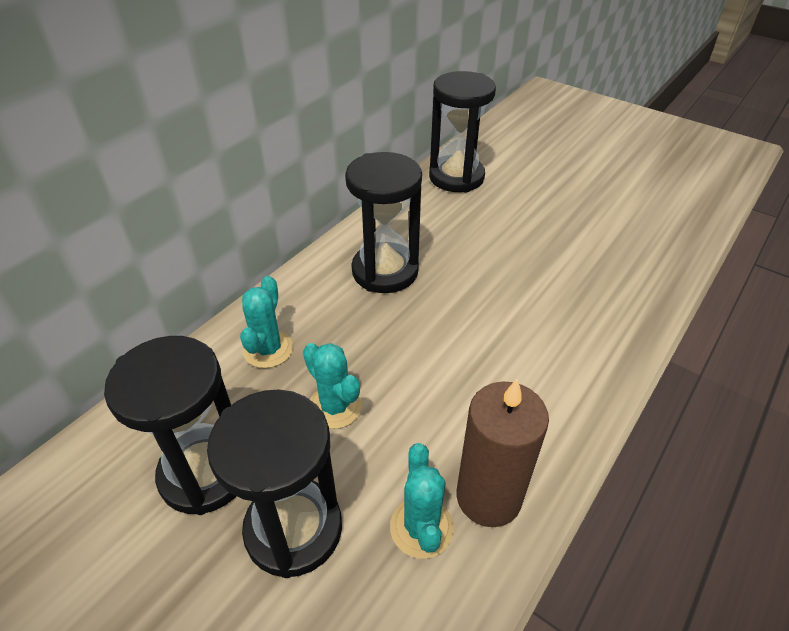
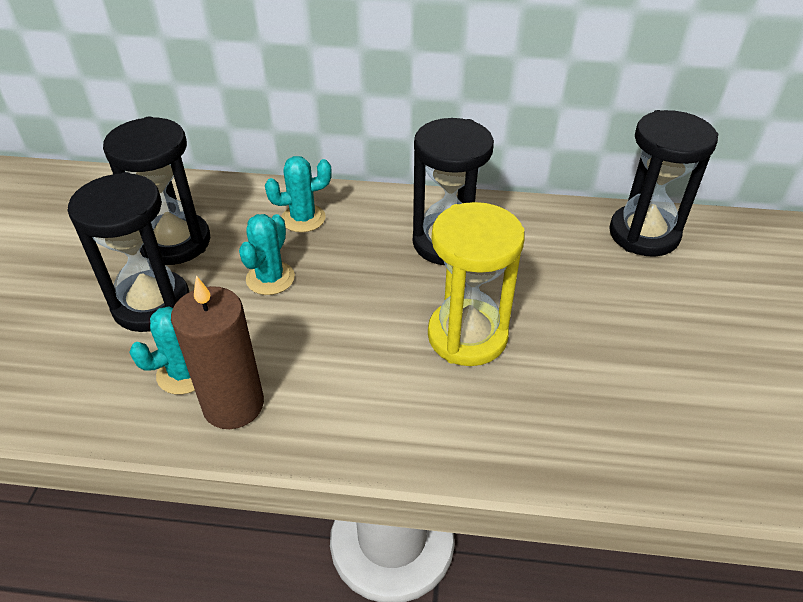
camera: 60 degrees right, 0 degrees up
(498, 306) = (467, 336): none -> yellow hourglass

